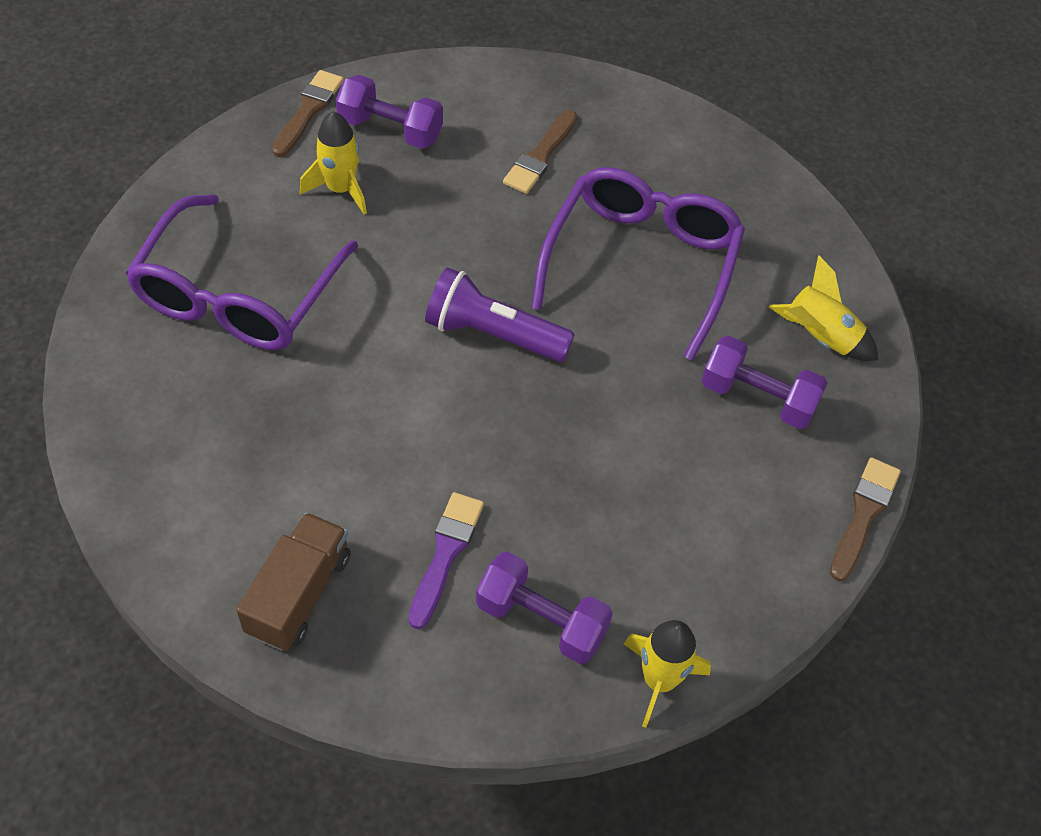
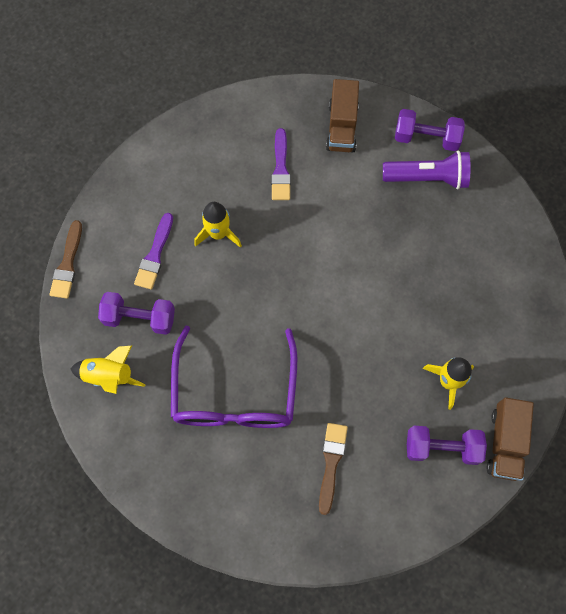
camera: 165 degrees right, 15 degrees up
(238, 294) = (465, 279): purple glasses -> none
(308, 111) = (505, 443): brown brush -> brown truck
(493, 334) = (307, 306): purple flashlight -> purple flashlight (427, 178)
(541, 620) = (222, 152): purple dumbbell -> purple dumbbell (426, 138)
(659, 680) = (157, 143): yellow rocket -> yellow rocket (218, 233)
(711, 482) = (155, 255): none -> purple brush

